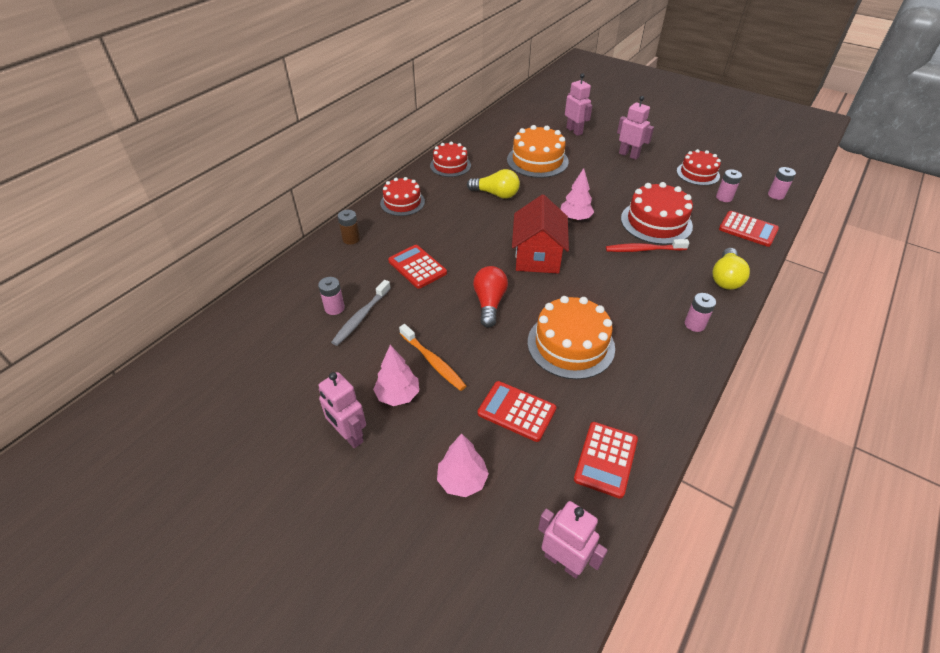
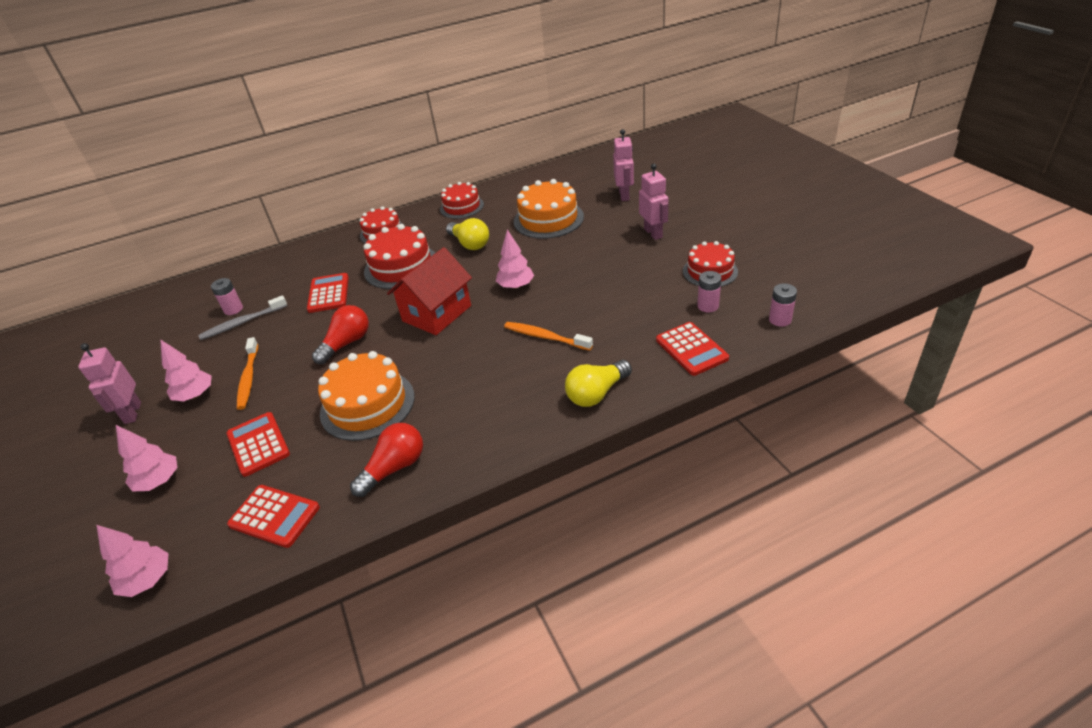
camera: 35 degrees right, 5 degrees down
(351, 239) = (308, 255): brown battery -> none
(563, 561) = (148, 580): pink robot -> pink tree
(606, 459) = (274, 516): red calculator -> red calculator turned 120 degrees counterclockwise
(643, 250) = (545, 337): red toothbrush -> orange toothbrush
(653, 383) = (394, 468): none -> red light bulb
(656, 222) = (594, 312): red cake -> red cake (401, 266)
(694, 324) = (503, 429): pink battery -> none

